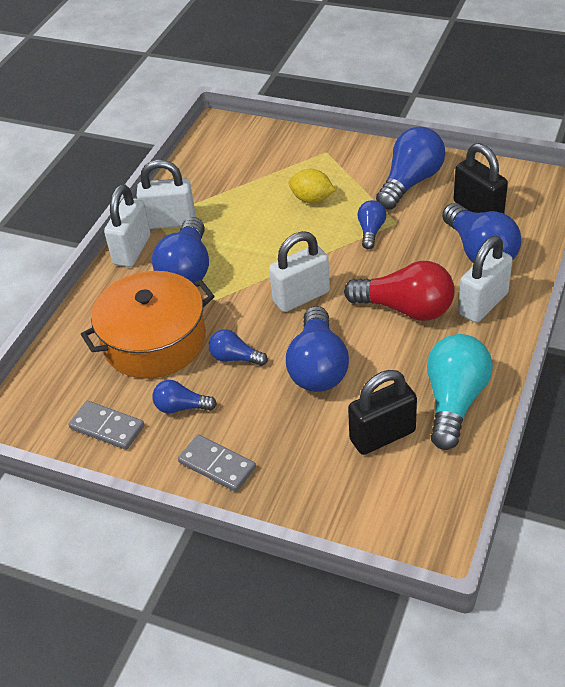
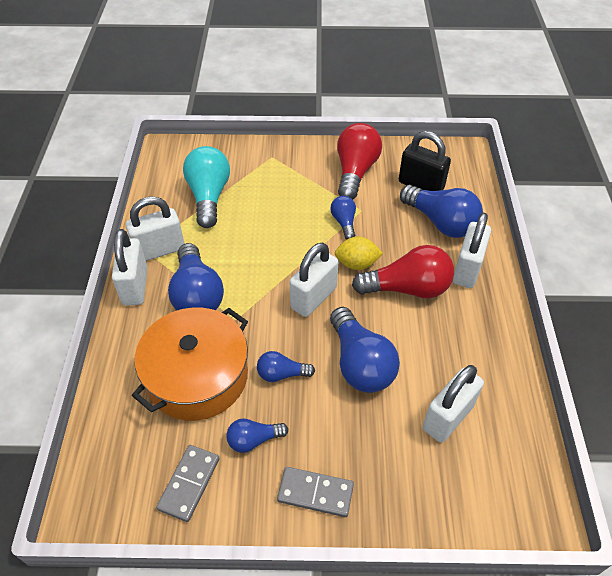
camera: 25 degrees left, 5 degrees up
(107, 427) = (189, 484): grey domino -> grey domino turned 75 degrees counterclockwise
(312, 199) = (280, 203): yellow lemon -> yellow lemon (357, 264)
(382, 435) = (448, 417): black padlock -> white padlock
(410, 182) = (355, 172): blue light bulb -> red light bulb
(454, 401) = (490, 367): turquoise light bulb -> turquoise light bulb (209, 196)

